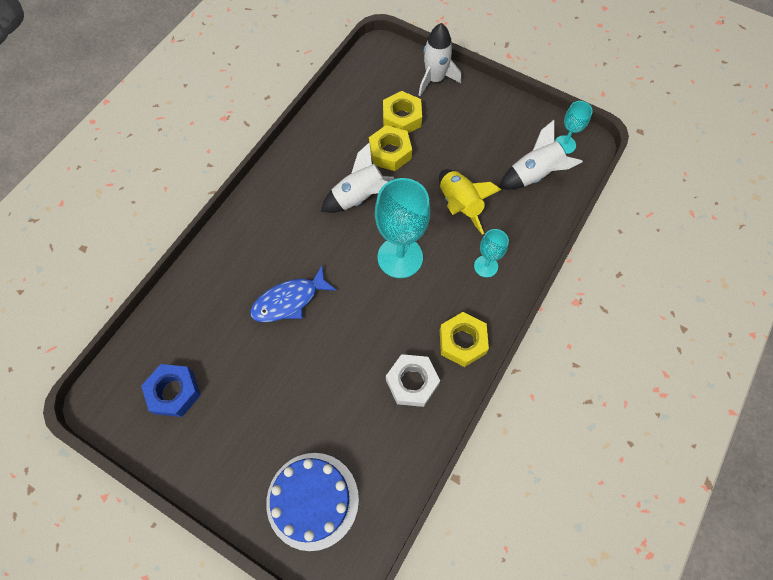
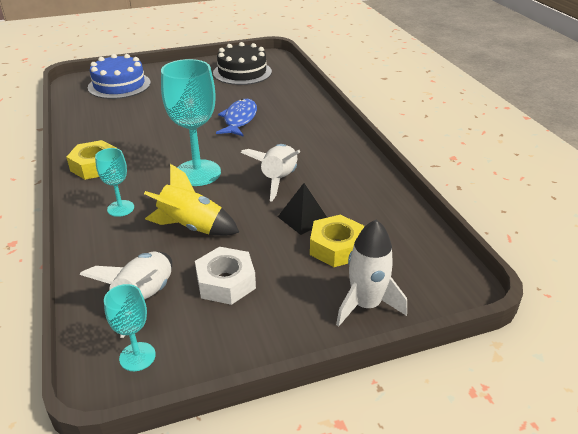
camera: 130 degrees right, 30 degrees down
(174, 392) = (242, 72): blue nut -> black cake
(390, 152) = (303, 218): yellow nut -> black pyramid
(412, 382) = (111, 136): white nut -> white nut (226, 282)

